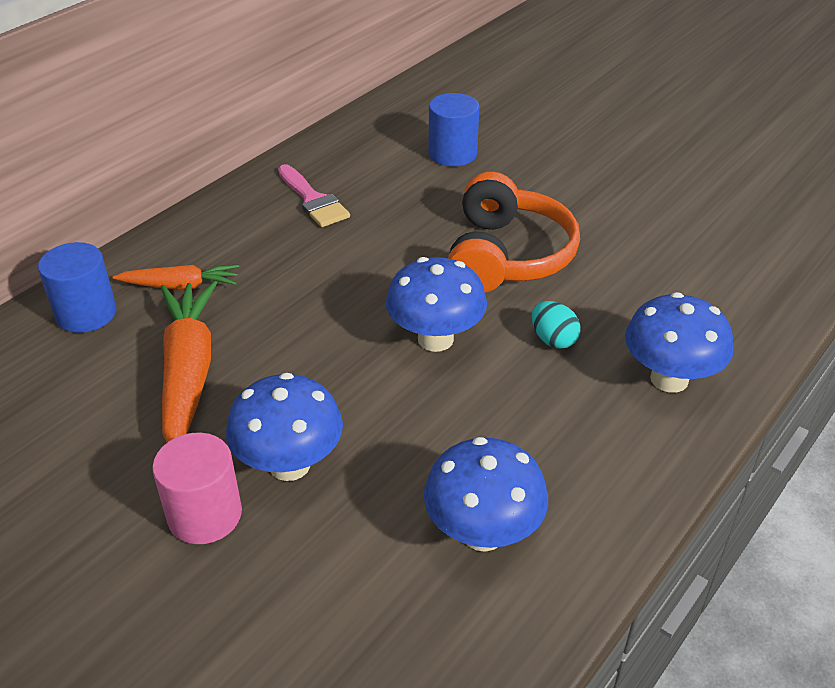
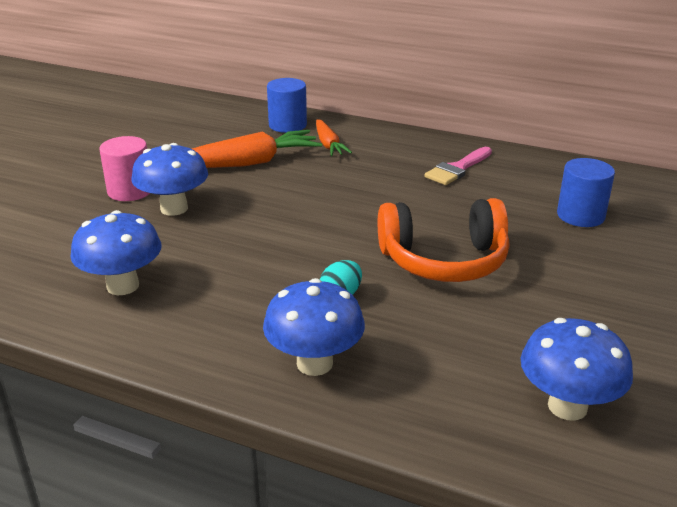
camera: 75 degrees right, 10 degrees down
(435, 339) = (317, 241): blue mushroom -> blue mushroom (567, 406)

